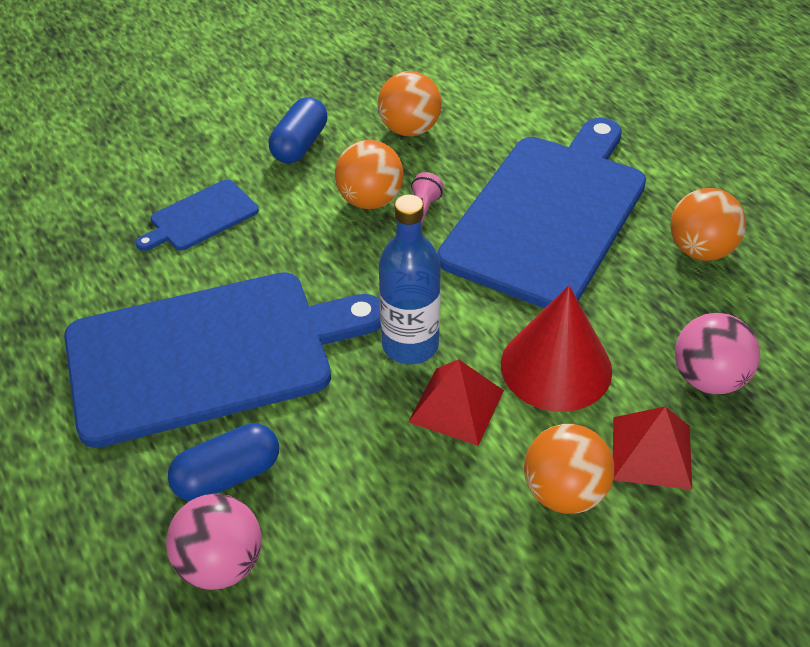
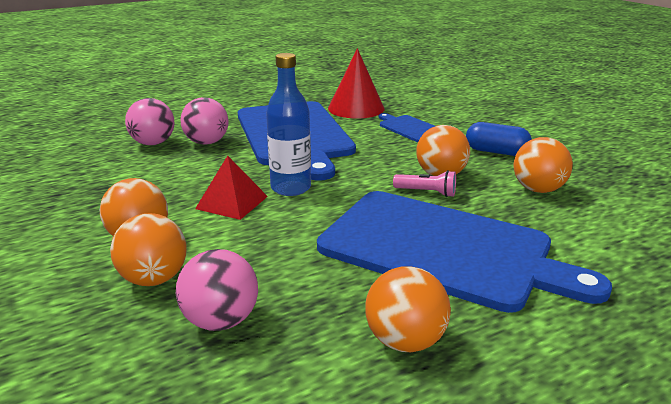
camera: 90 degrees right, 20 degrees down
(227, 476) = (207, 142): blue capsule -> pink ball
(556, 367) = (256, 242): red cone -> red cone (356, 108)
(651, 452) = (154, 279): red pyramid -> orange ball

